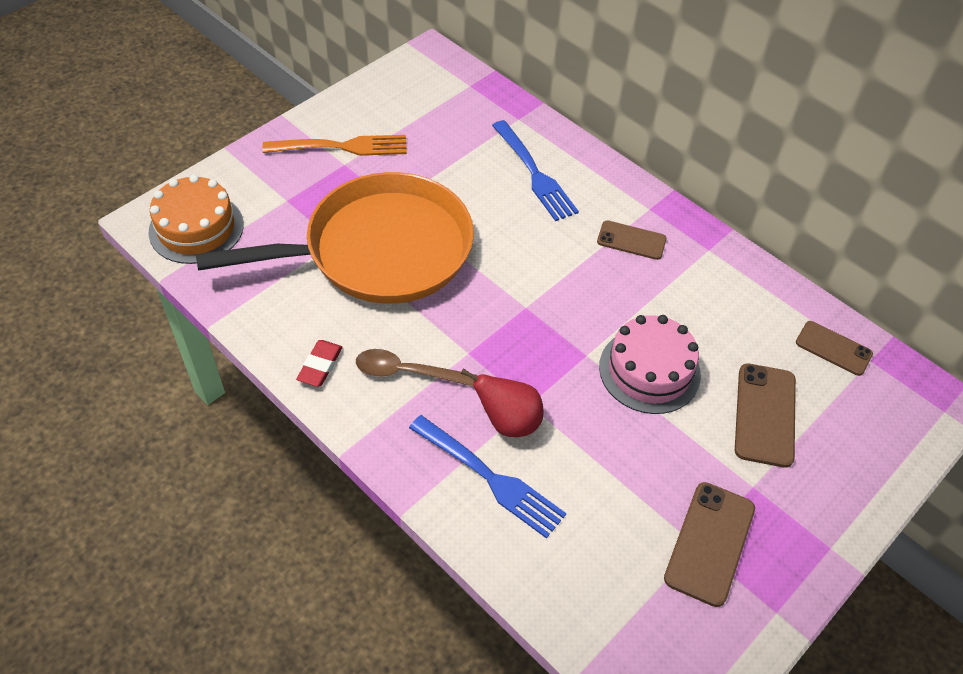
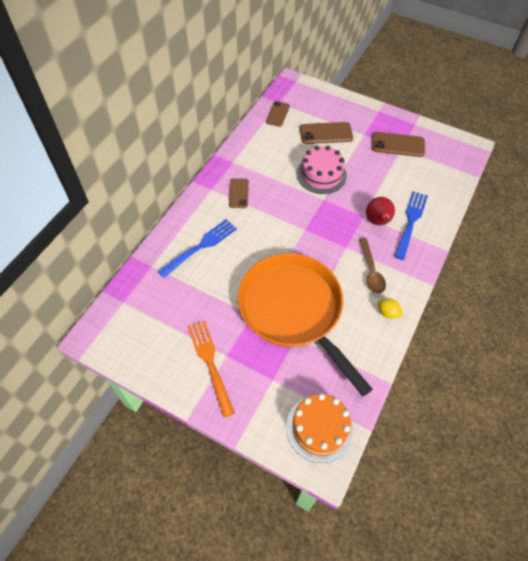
camera: 105 degrees left, 5 degrees up
(320, 365) = (387, 312): red eraser -> yellow lemon

